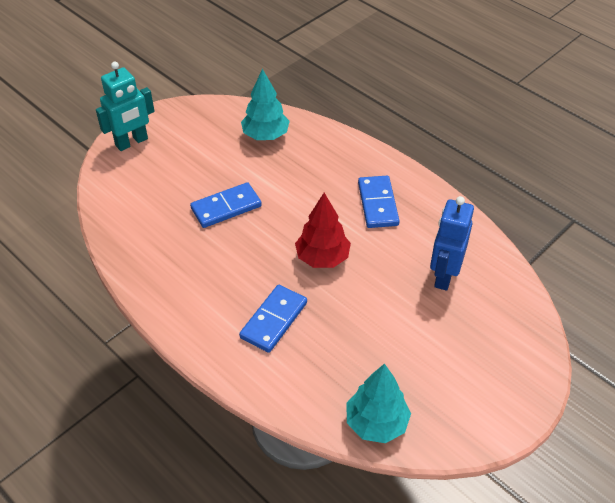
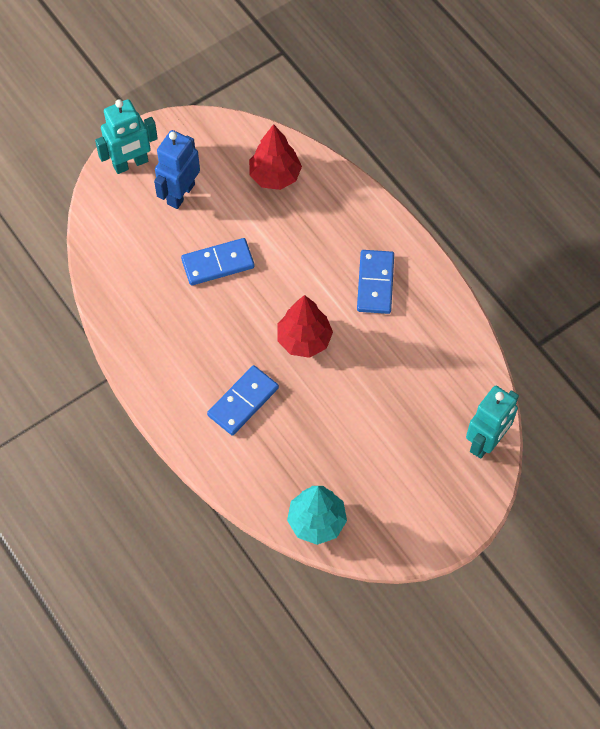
camera: 10 degrees right, 15 degrees up
(265, 135) = (275, 176): turquoise tree -> red tree
(444, 275) = (421, 379): blue robot -> blue robot (180, 194)
(525, 321) = (486, 442): none -> turquoise robot

